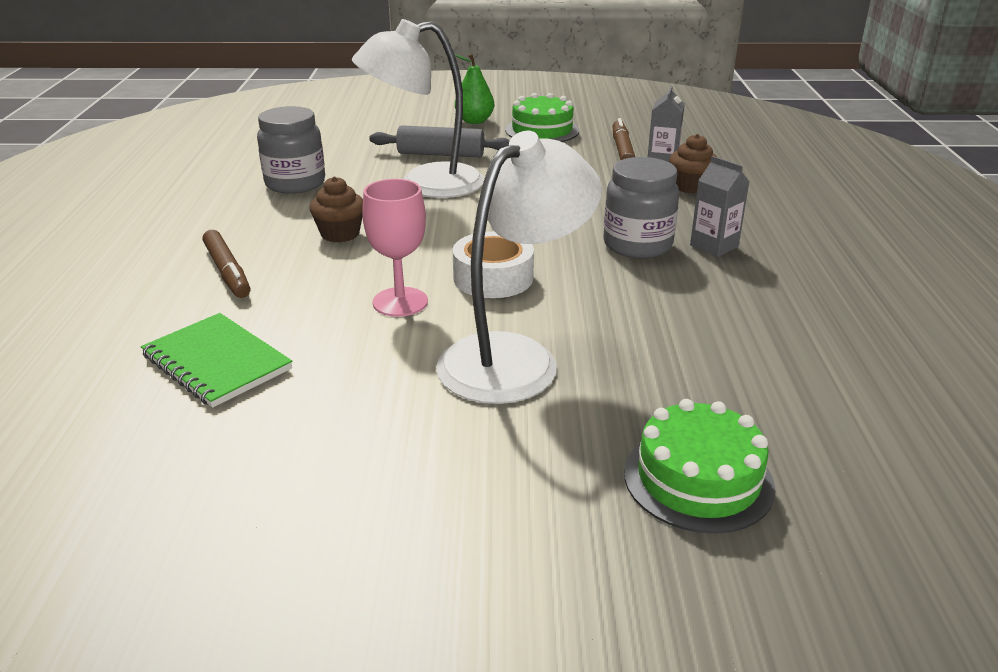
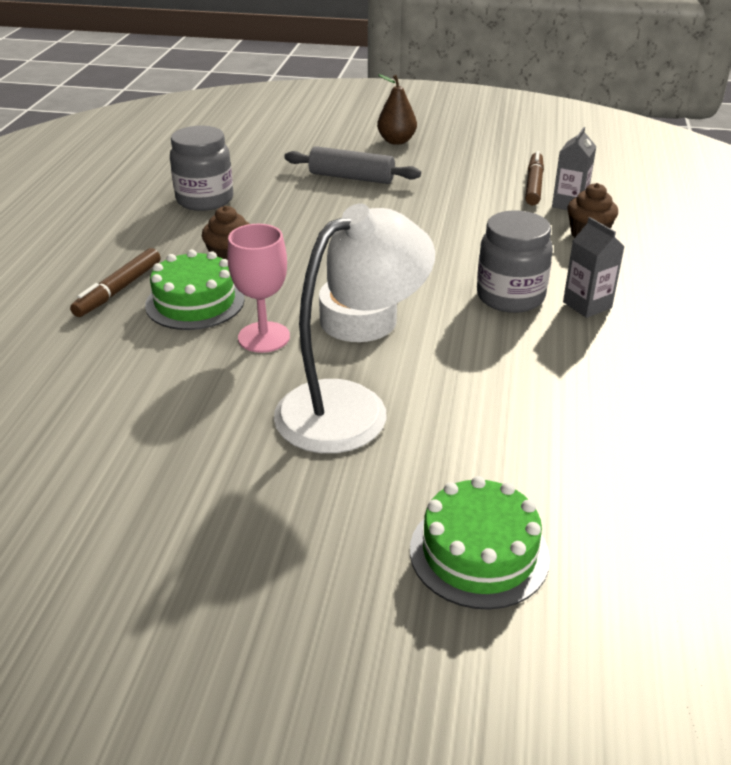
camera: 10 degrees right, 5 degrees up
(217, 362) = (85, 382): green notebook -> none
(227, 271) = (119, 290): brown marker -> brown marker turned 45 degrees clockwise
(425, 184) = (326, 210): white lamp -> none
(474, 121) = (396, 141): green pear -> brown pear
(542, 130) = (460, 157): green cake -> green cake (195, 302)

